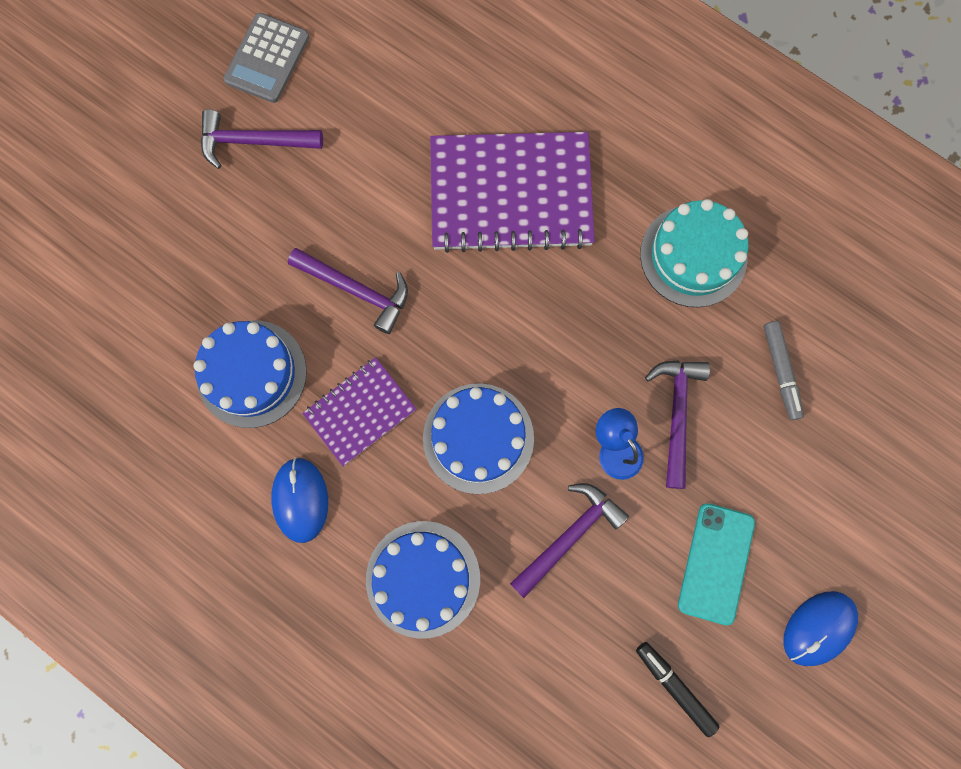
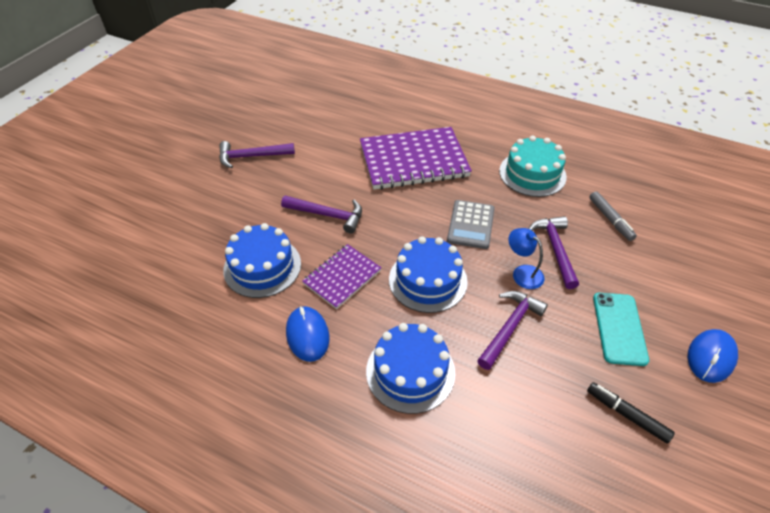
camera: 10 degrees left, 30 degrees down
(267, 59) = (256, 122): grey calculator -> grey calculator (471, 225)

